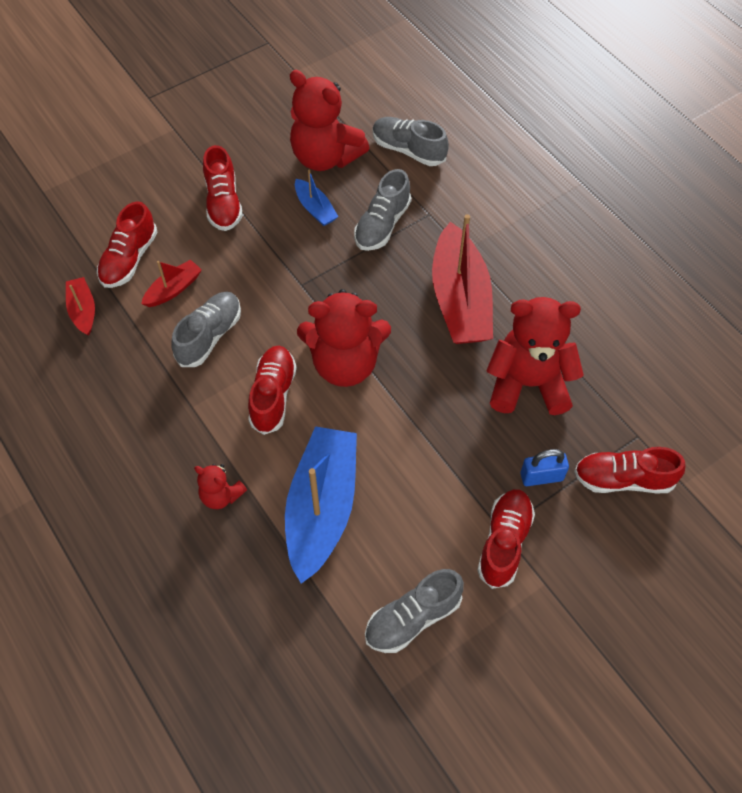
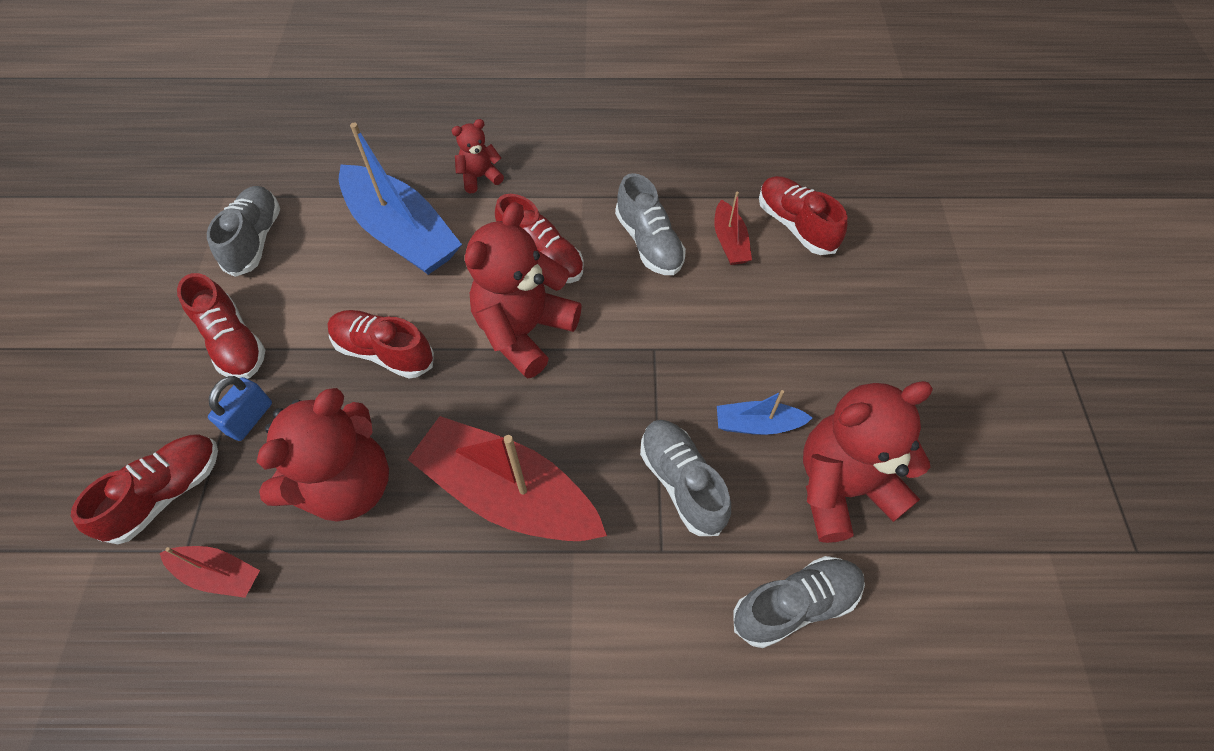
camera: 125 degrees right, 0 degrees up
(83, 311) = (752, 169): red boat -> red boat (218, 574)
(223, 203) = (826, 338): red shoe -> red shoe (384, 352)

